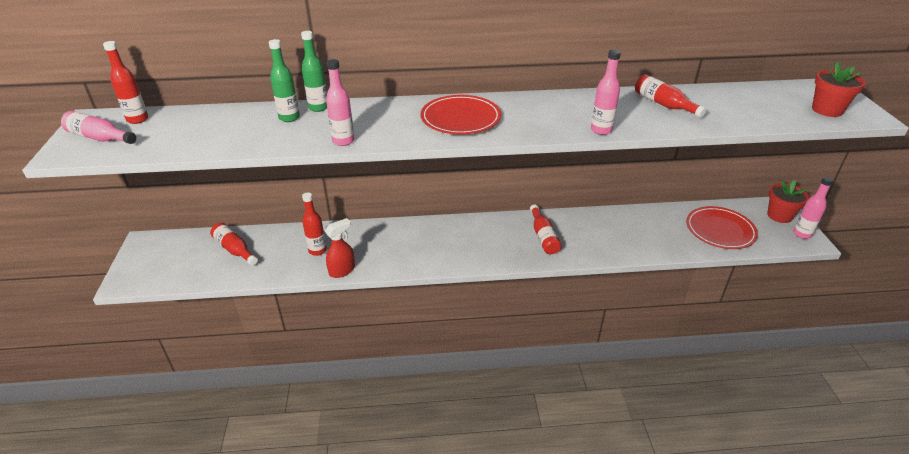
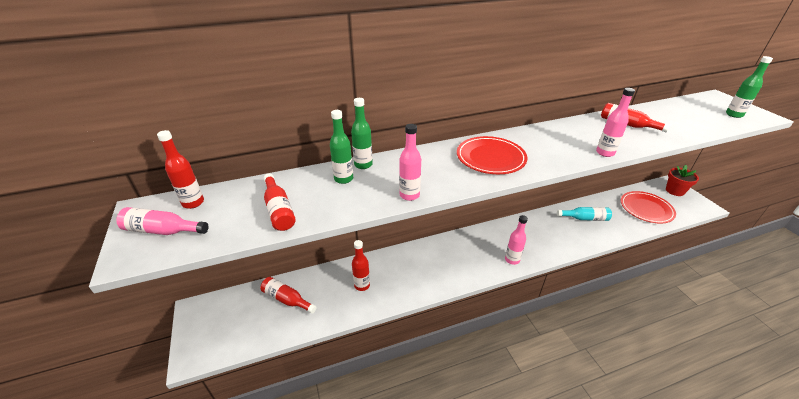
camera: 15 degrees left, 0 degrees up
(342, 270) = (393, 300): red spray bottle -> none
(543, 236) = (532, 237): red bottle -> red bottle (279, 210)
(626, 227) = (585, 218): none -> turquoise bottle
(802, 234) = (697, 202): pink bottle -> pink bottle (512, 260)
(827, 110) = (734, 115): red flower pot -> green bottle

